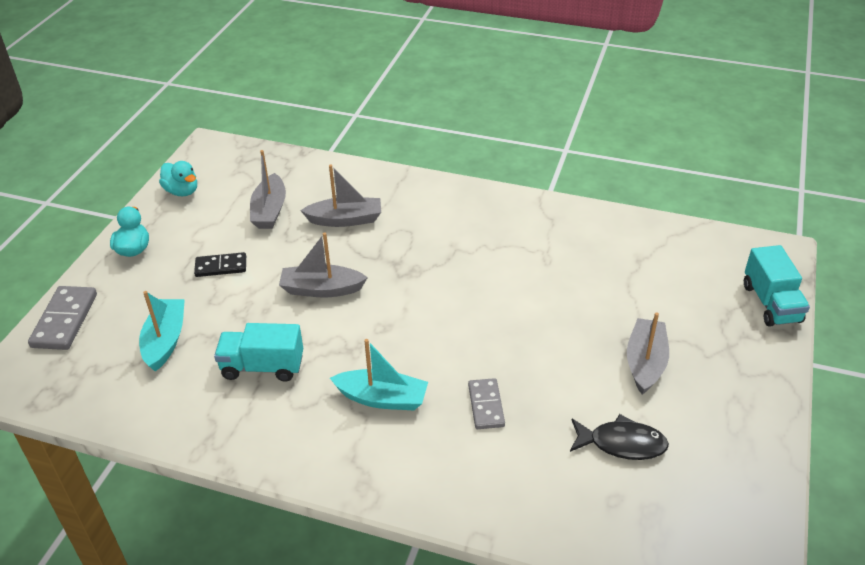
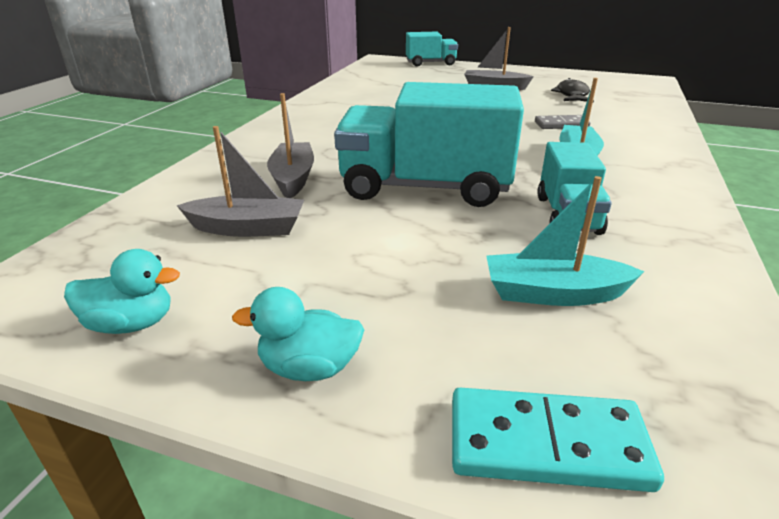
camera: 90 degrees left, 10 degrees down
(65, 320) = (546, 443): grey domino -> turquoise domino
(182, 191) = (131, 324): turquoise duck -> turquoise duck turned 45 degrees clockwise
(221, 266) = (376, 259): black domino -> none
(321, 289) = (425, 187): grey boat -> turquoise truck

